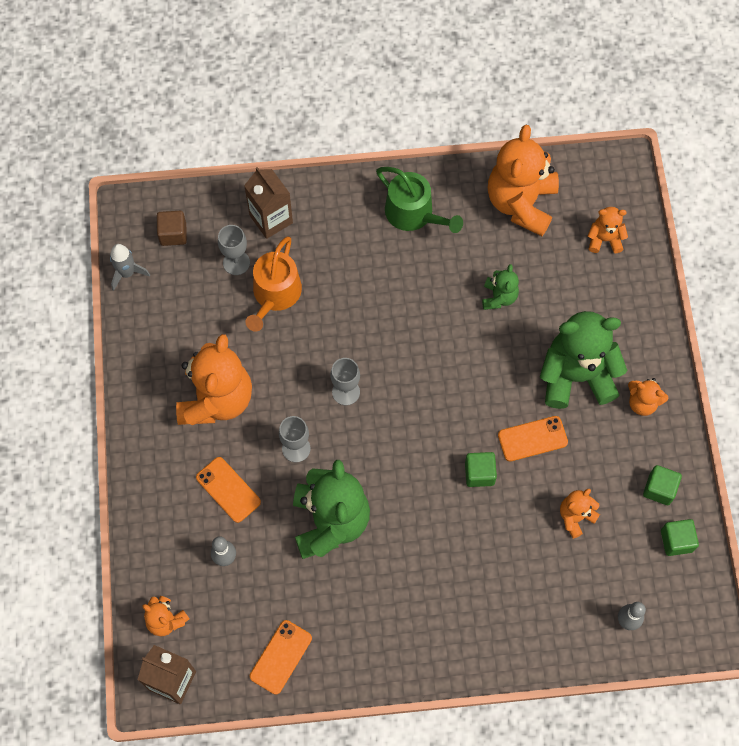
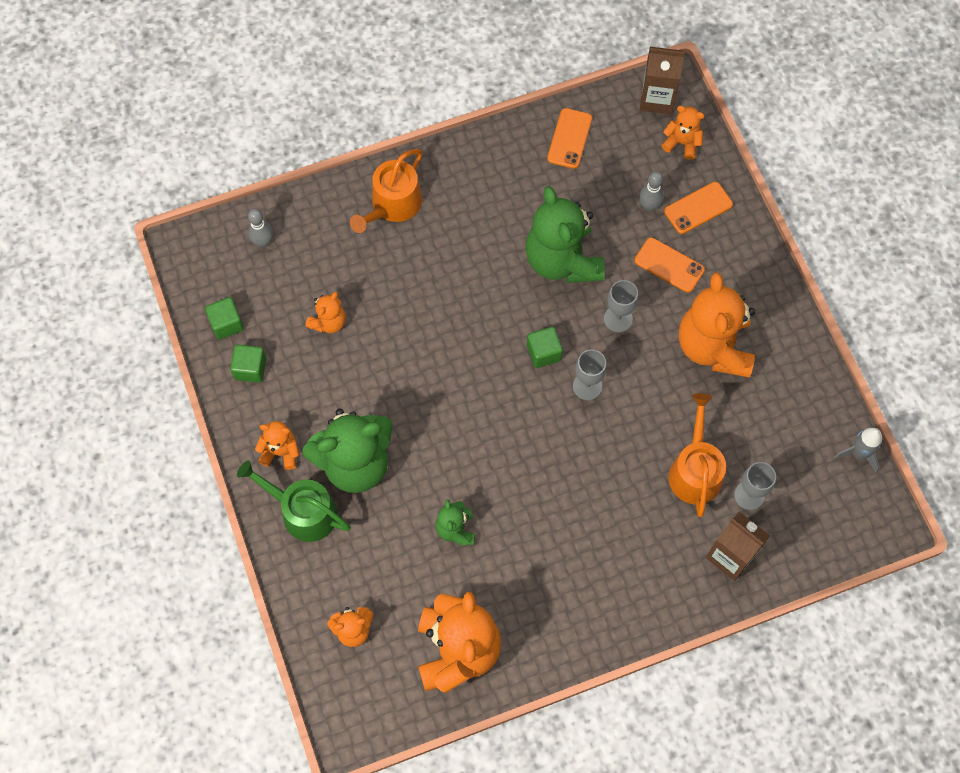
camera: 165 degrees right, 0 degrees up
(173, 234) = (829, 510): brown cube -> none
(414, 213) = (575, 604): green watering can -> green watering can (303, 511)
(479, 473) = (431, 340): green cube -> green cube (543, 352)
(485, 628) = (392, 205): none -> orange watering can
(532, 438) = (386, 387): orange phone -> orange phone (698, 208)

